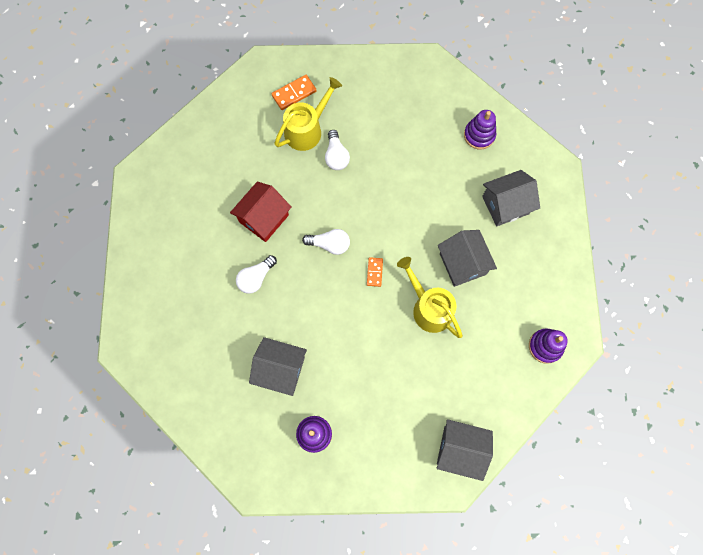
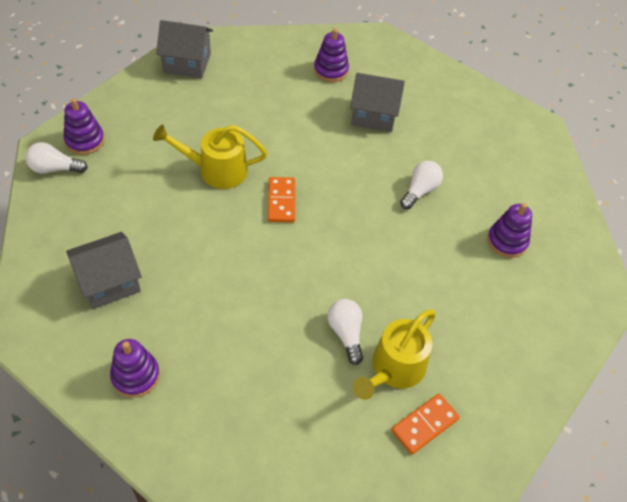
camera: 170 degrees right, 20 degrees down
(197, 225) = (507, 241): none -> purple stacking toy
(264, 218) = (427, 252): red house -> none
(329, 244) = (339, 227): white light bulb -> white light bulb (55, 168)
(374, 272) = (281, 201): orange domino -> orange domino, size x1.53
(429, 307) = (216, 170): yellow watering can -> yellow watering can turned 135 degrees clockwise
(462, 264) = (173, 214): grey house -> none

